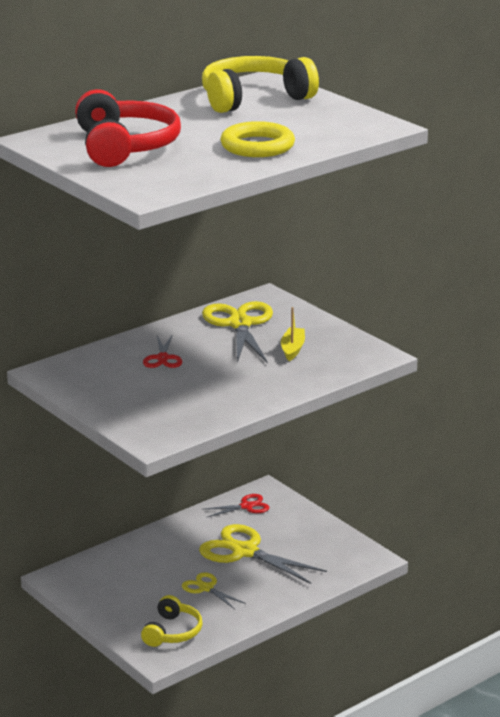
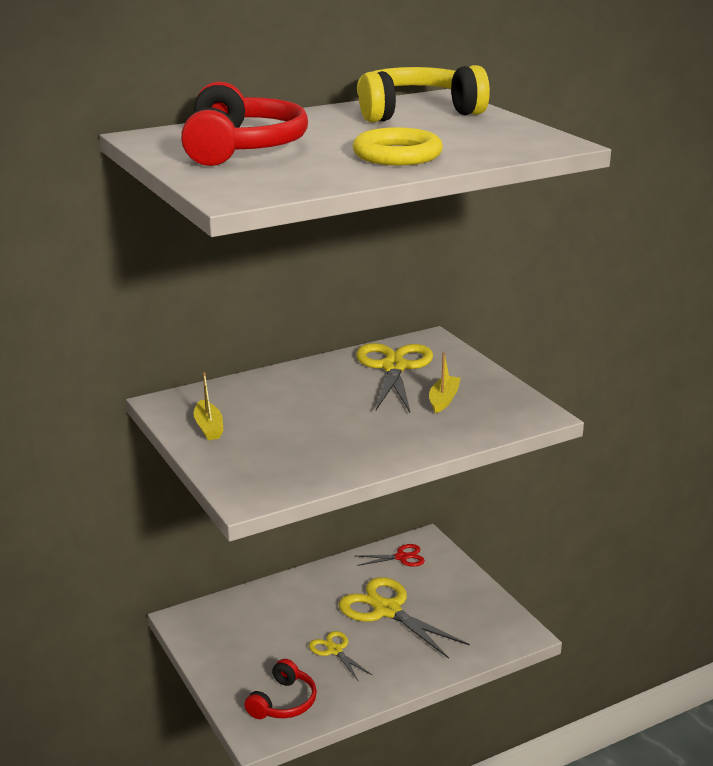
camera: 10 degrees right, 0 degrees up
(94, 389) = (209, 427): none -> yellow boat
(163, 358) = (297, 398): red scissors -> none
(172, 632) = (283, 702): yellow headphones -> red headphones

